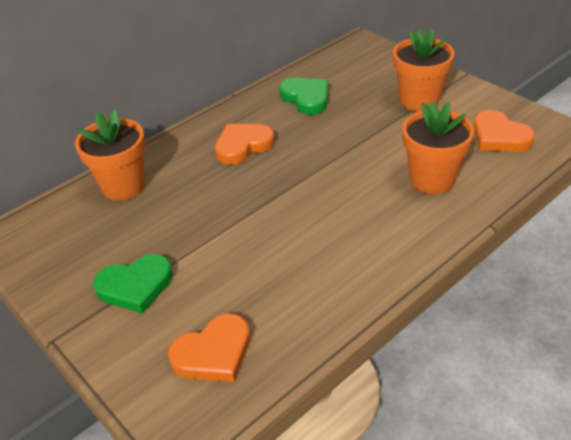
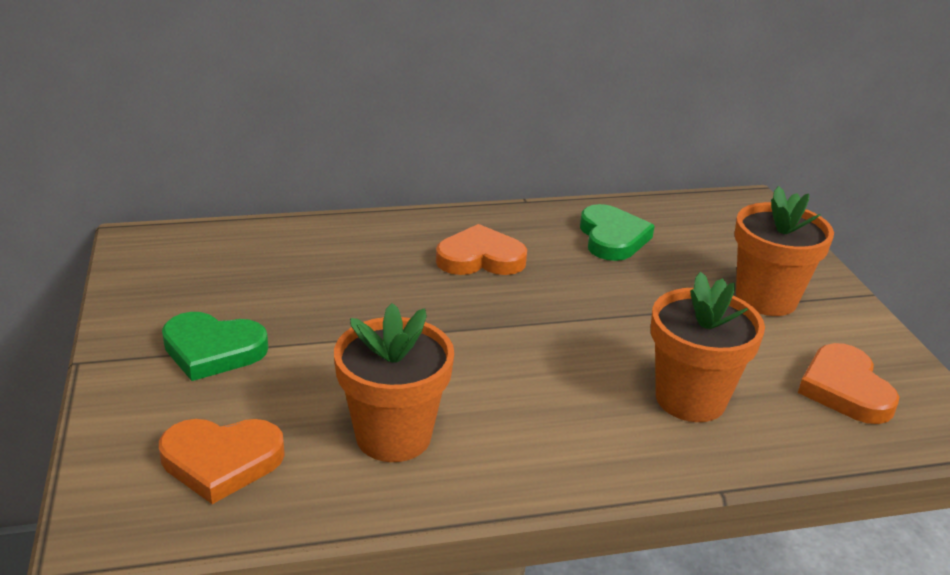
camera: 25 degrees right, 10 degrees down
(123, 186) = (304, 244): orange flower pot -> orange flower pot (393, 436)

